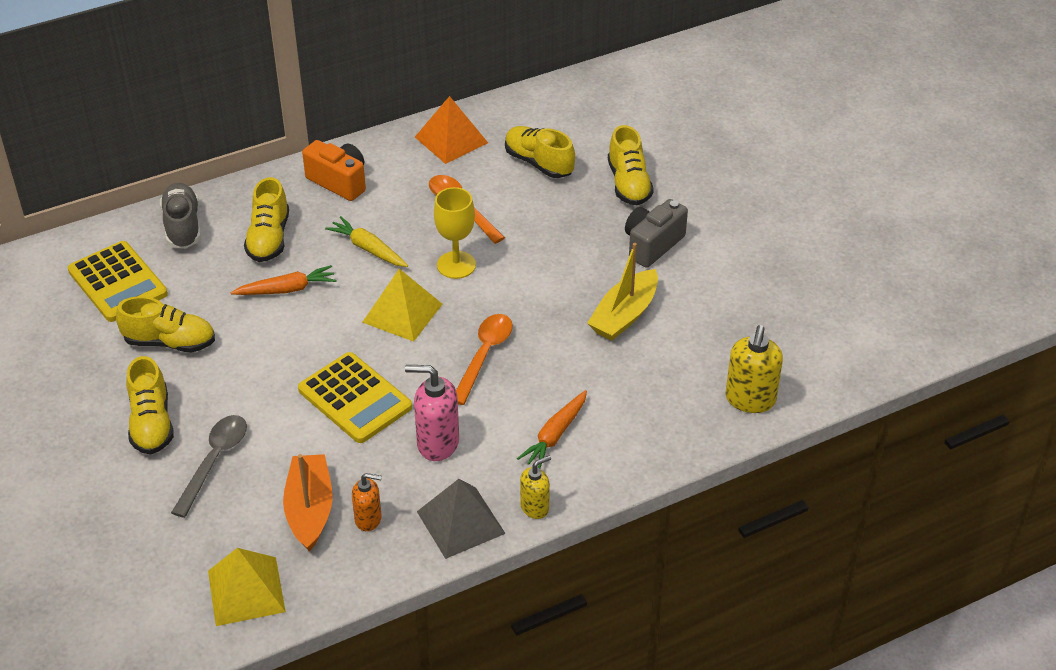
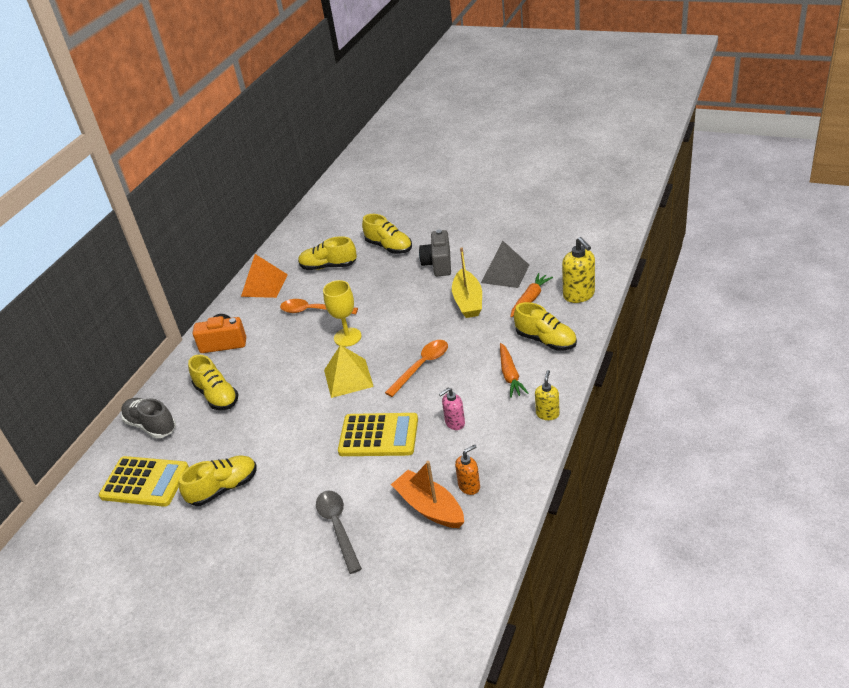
camera: 35 degrees left, 5 degrees down
(152, 423) = (270, 538): yellow shoe -> yellow shoe (546, 340)
(246, 591) = (451, 577): yellow pyramid -> none
(286, 289) = (263, 412): orange carrot -> orange carrot (530, 299)
(368, 249) = (286, 362): yellow carrot -> none
(437, 443) = (454, 423): pink soap dispenser -> pink soap dispenser, size x0.61
(461, 522) = (520, 449): grey pyramid -> grey pyramid (505, 273)
(484, 355) = (422, 366): orange spoon -> orange spoon turned 60 degrees clockwise

